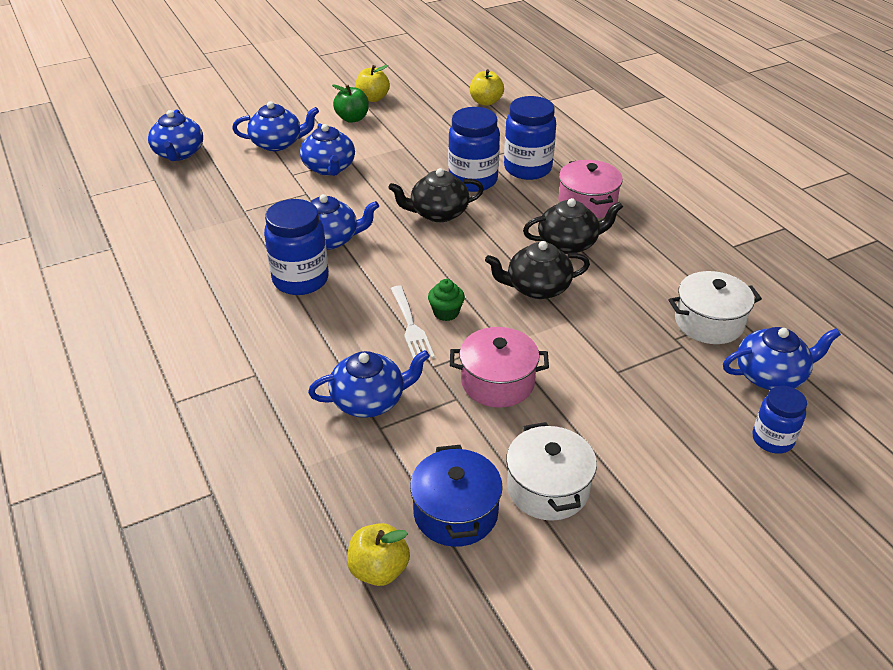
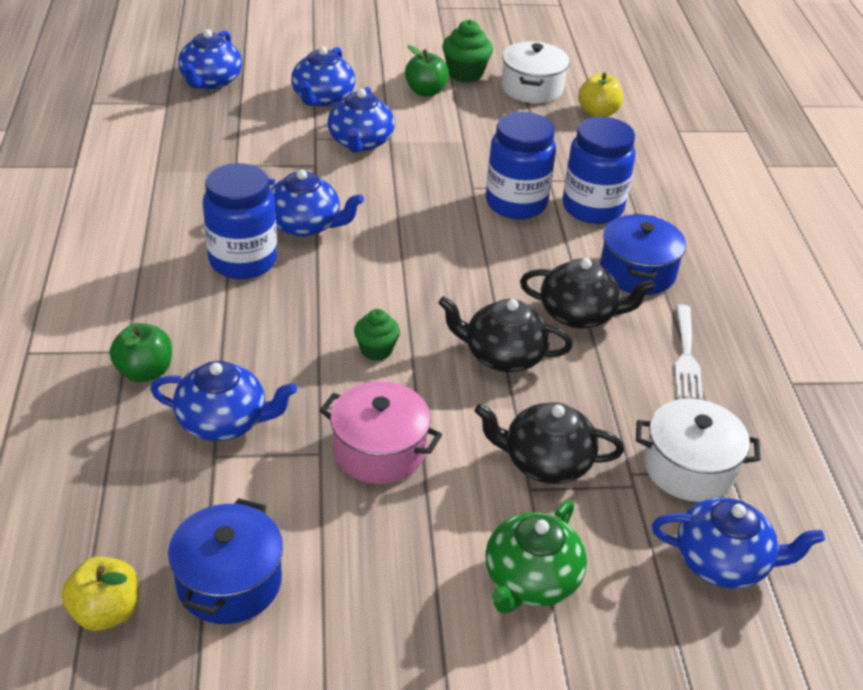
camera: 20 degrees right, 0 degrees up
(277, 143) = (322, 98): blue teapot -> blue teapot turned 90 degrees clockwise
(282, 385) = (145, 372): none -> green apple
(373, 98) = (465, 73): yellow apple -> green cupcake
(411, 326) = (326, 353): white fork -> white fork (686, 356)
(438, 213) = (448, 231): black teapot -> black teapot (545, 462)
(548, 488) = (351, 594): white pot -> white pot (532, 88)
(587, 203) = (637, 272): pink pot -> blue pot
(660, 432) = (530, 580): none -> green teapot
(772, 439) = (667, 642): blue jar -> none

